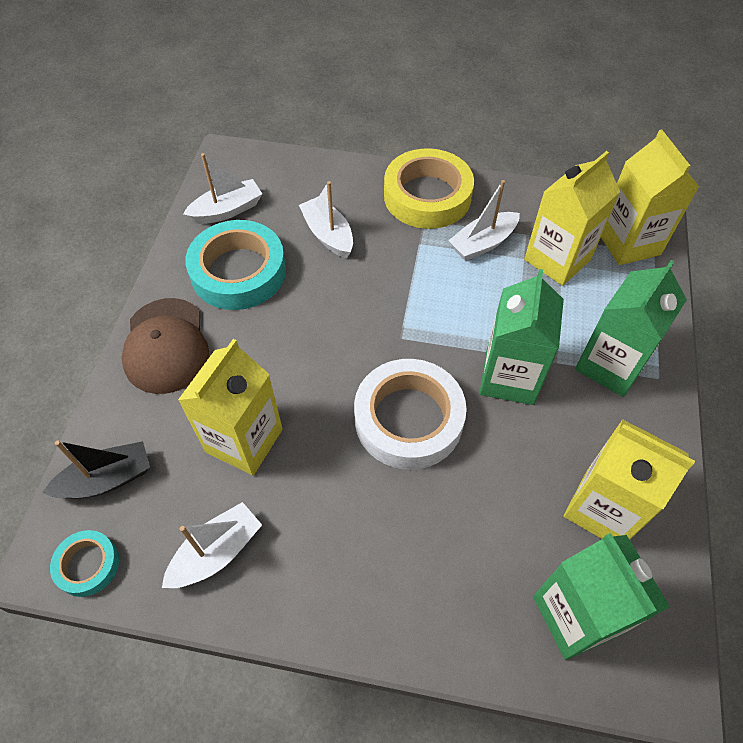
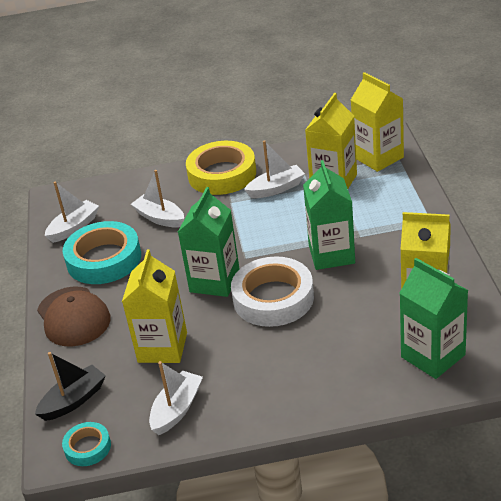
camera: 15 degrees left, 20 degrees down
(482, 243) = (276, 188): white boat -> white boat turned 150 degrees counterclockwise
(610, 365) = (396, 226): green carton -> green carton (214, 281)

